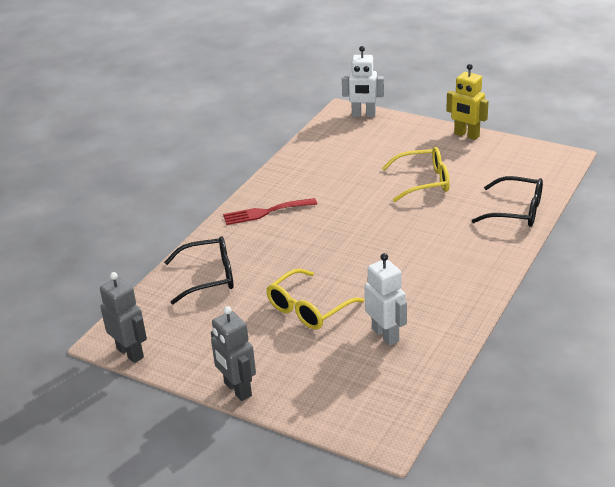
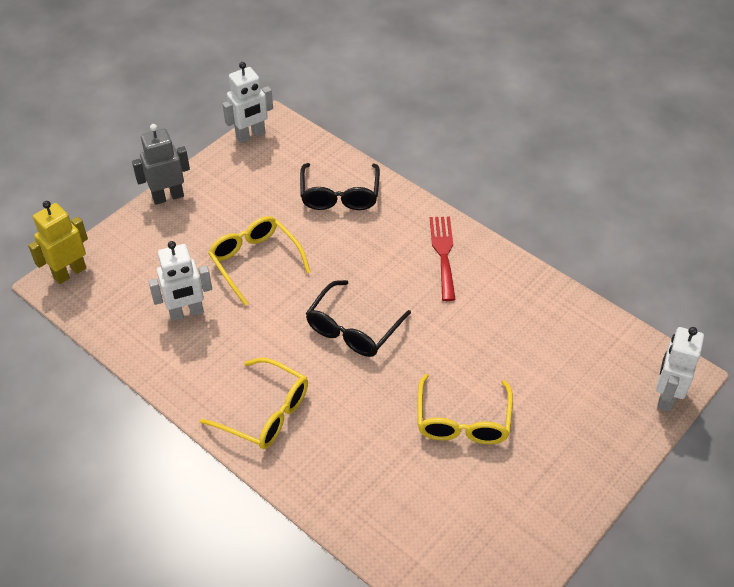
camera: 100 degrees right, 15 degrees up
(130, 353) = (250, 135): grey robot -> white robot
(465, 267) = (264, 412): none -> yellow glasses
(466, 135) = (577, 509): yellow robot -> yellow robot (69, 273)
(515, 211) = (359, 504): black glasses -> black glasses (353, 328)

